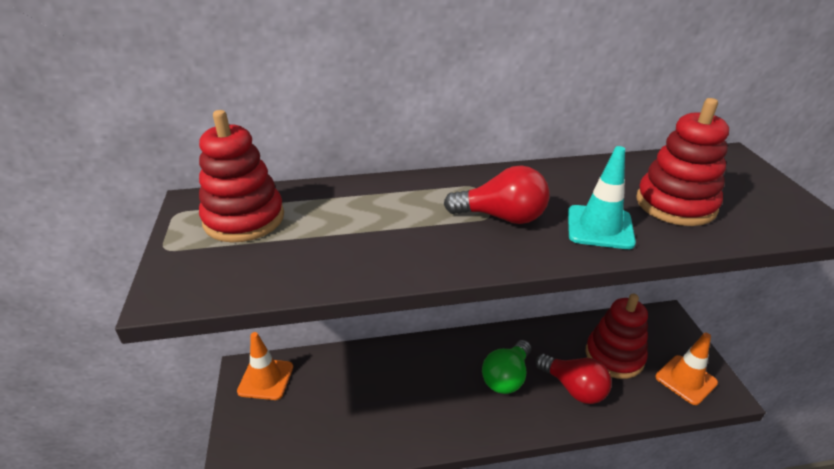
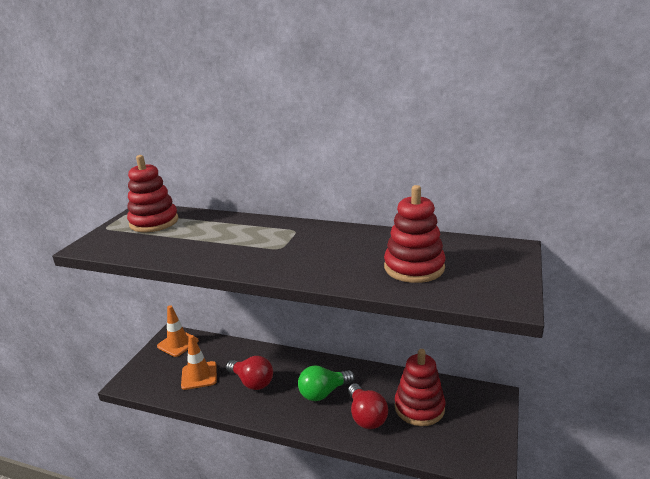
camera: 30 degrees right, 10 degrees down
(502, 217) = (287, 250): red light bulb -> red light bulb (252, 382)
(600, 227) = (339, 268): turquoise traffic cone -> none
(686, 380) = (464, 444): orange traffic cone -> orange traffic cone (199, 375)

